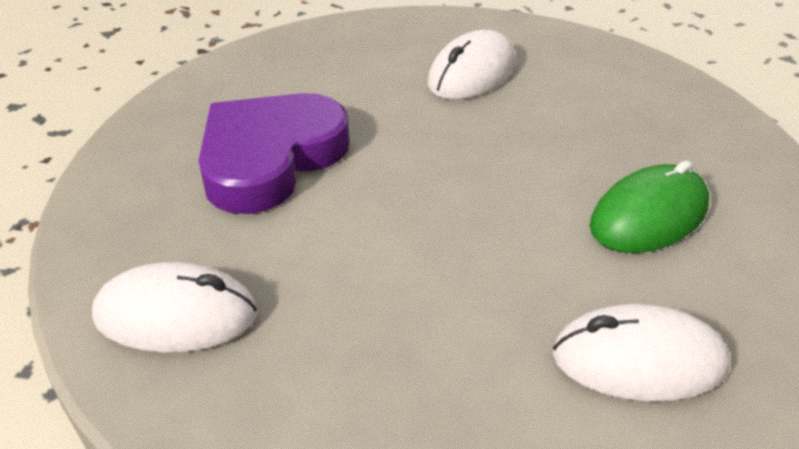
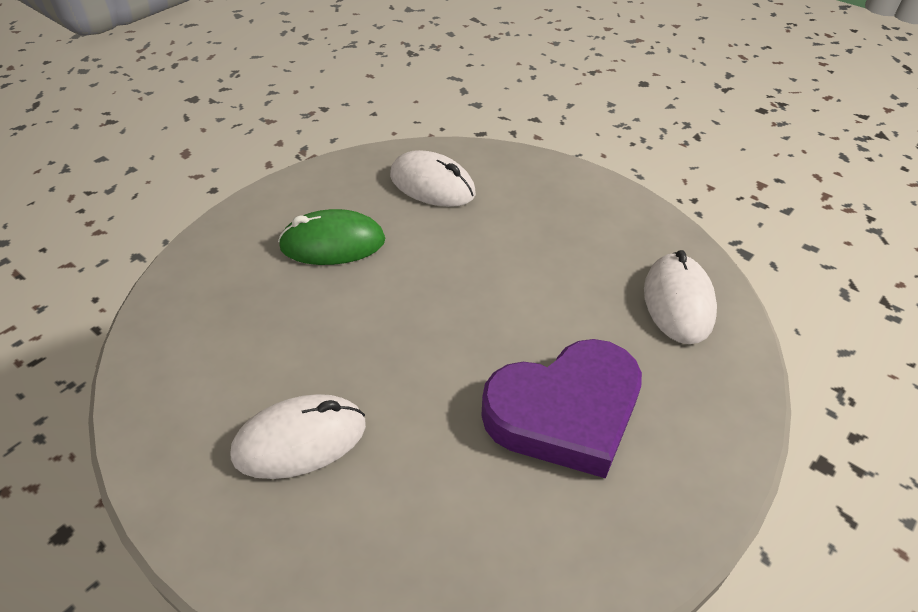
camera: 150 degrees left, 5 degrees up
(176, 315) = (678, 302): white mouse -> white mouse turned 60 degrees clockwise

